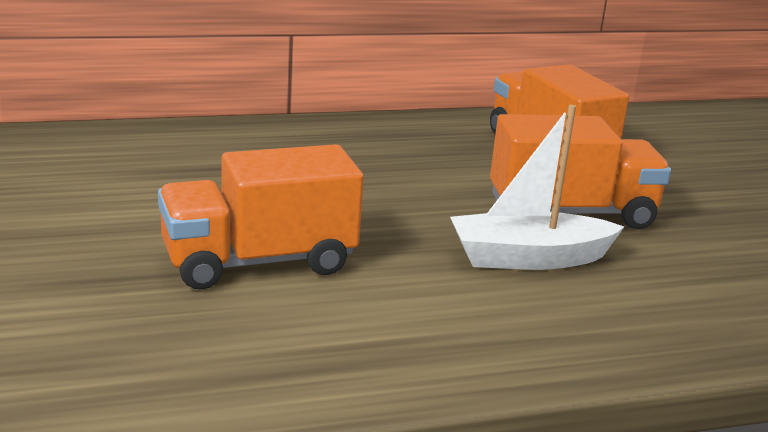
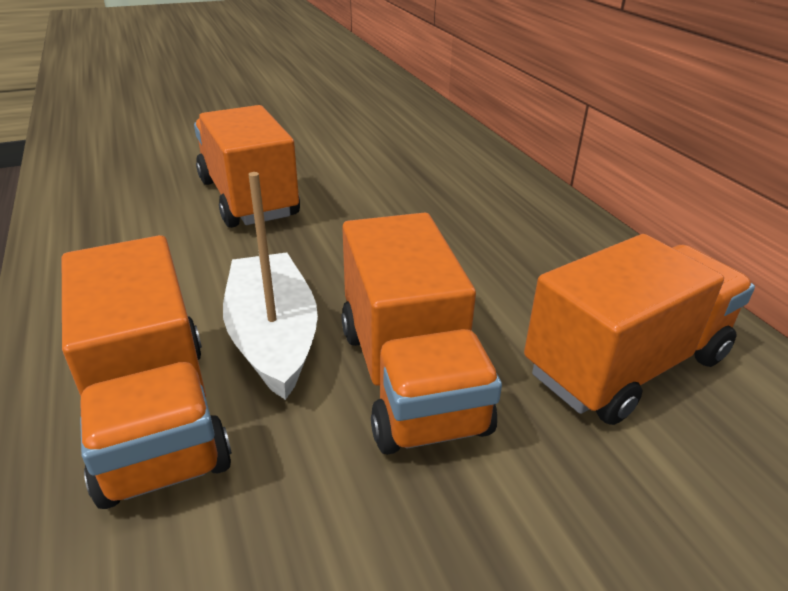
camera: 85 degrees right, 10 degrees up
(629, 306) = (156, 415): none -> orange truck

